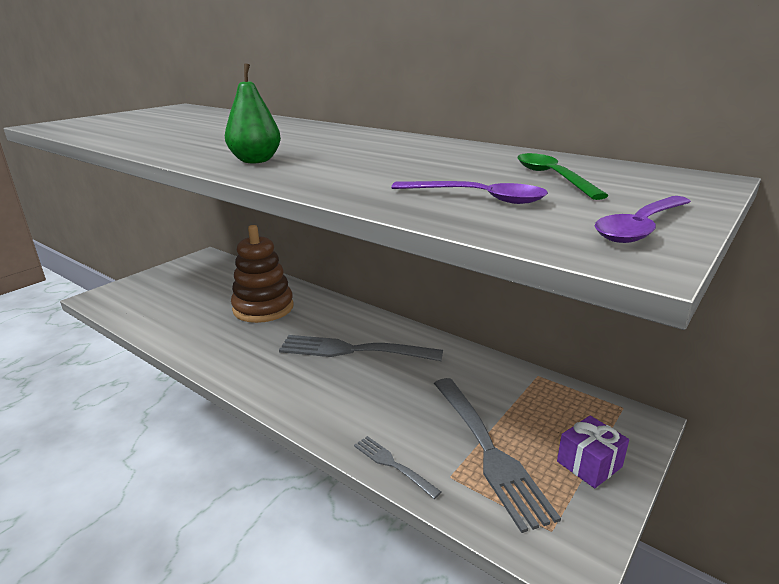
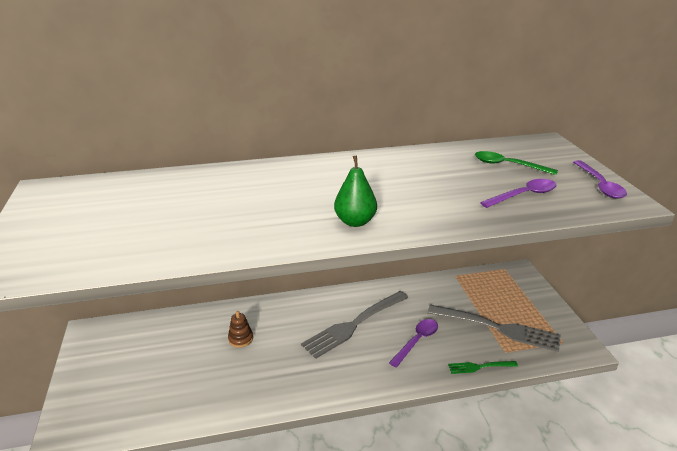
camera: 50 degrees left, 5 degrees up
(263, 308) = (240, 339): brown stacking toy -> brown stacking toy, size x0.44
(378, 398) = (417, 341): none -> purple spoon
(393, 465) = (480, 367): grey fork -> green fork
(589, 464) = (533, 304): purple gift -> none

